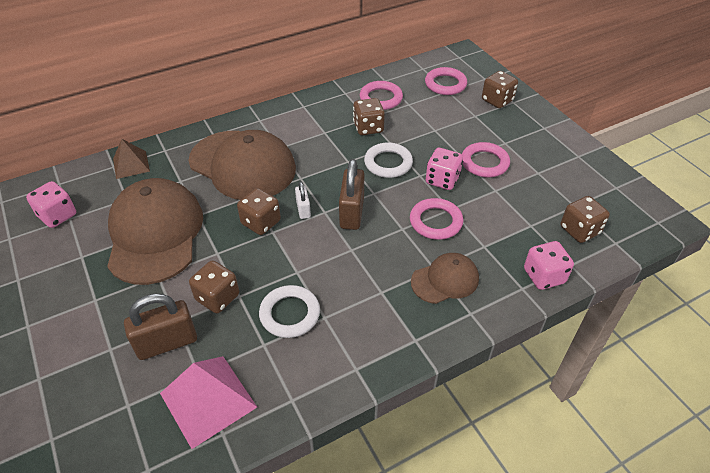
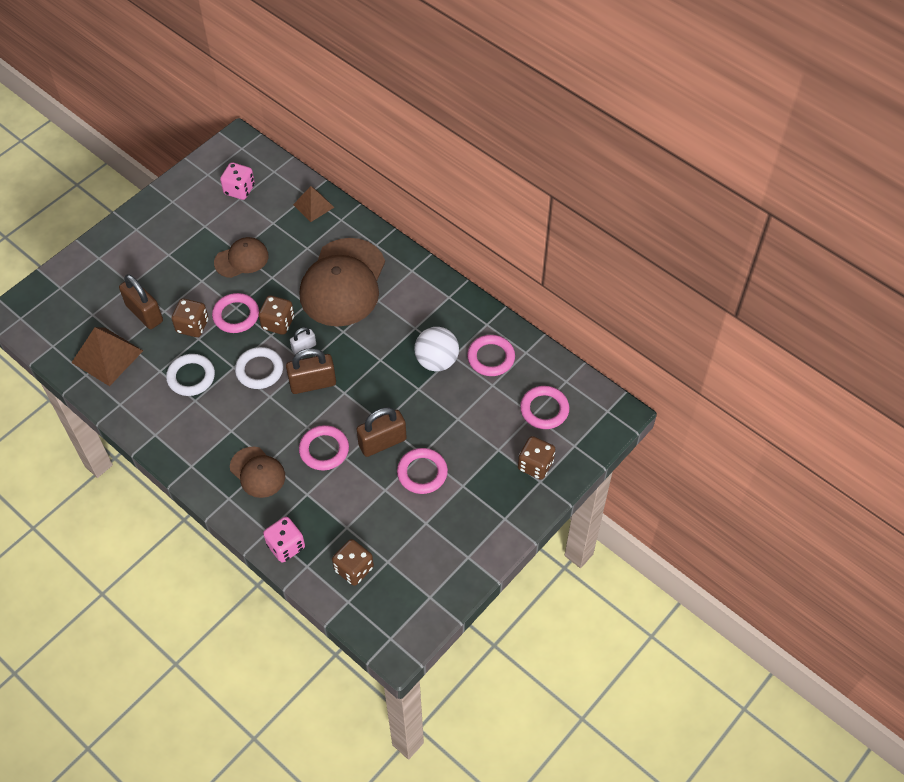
camera: 70 degrees right, 10 degrees up
(155, 234) = (241, 259): brown cap -> brown cap, size x0.52
(208, 400) = (107, 356): pink pyramid -> brown pyramid
(228, 255) = (236, 315): none -> pink ring
(368, 128) = (436, 361): brown dice -> white ball
(388, 163) = (389, 392): white ring -> white ring (259, 370)
(442, 180) = (382, 442): pink dice -> brown padlock

